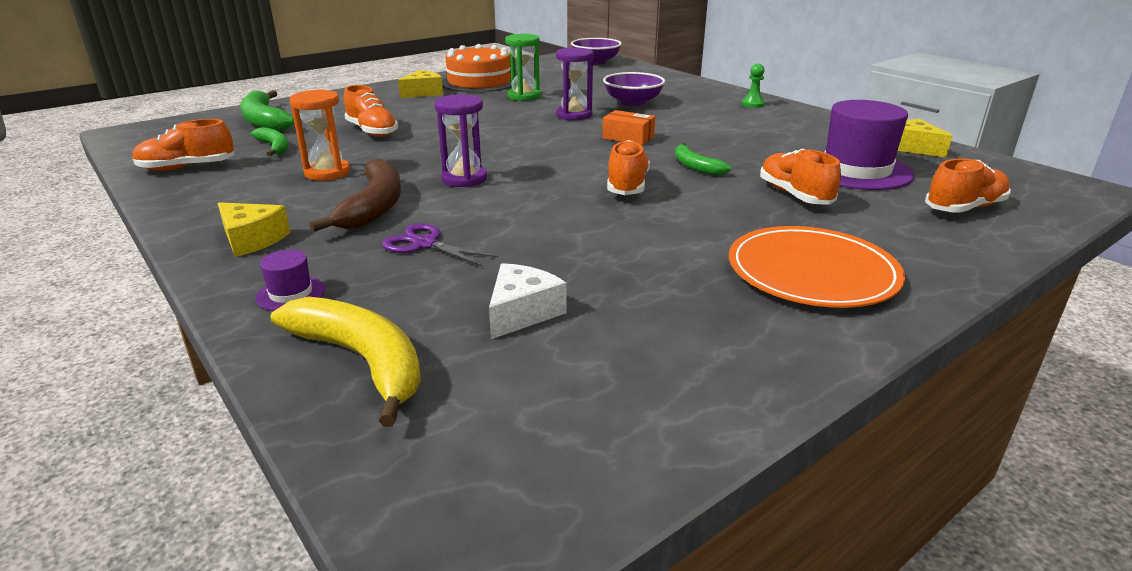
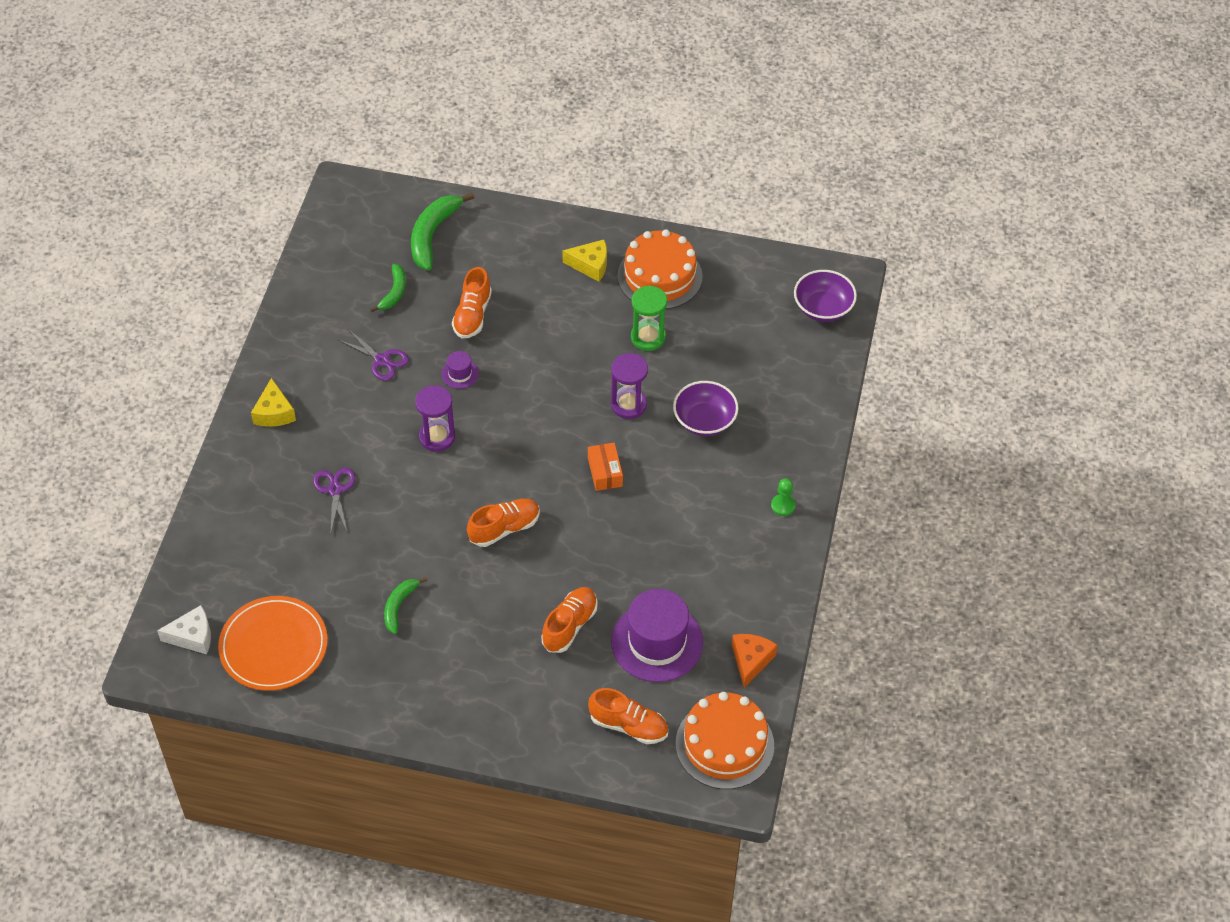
camera: 50 degrees right, 25 degrees up
(187, 167) = (324, 285): orange shoe -> none
(291, 294) = (243, 480): purple hat -> purple hat (460, 374)
(327, 172) = (382, 360): orange hourglass -> purple scissors
(362, 361) = (219, 554): yellow banana -> none
(374, 206) = (358, 428): brown banana -> none
(522, 312) = (304, 582): white cheese -> white cheese (192, 636)
(695, 166) = (577, 546): green banana -> green banana (399, 606)
(812, 272) = (452, 679): orange plate -> orange plate (273, 646)
(913, 148) = (751, 660): yellow cheese -> orange cheese
(1018, 180) = (724, 744): none -> orange cake

